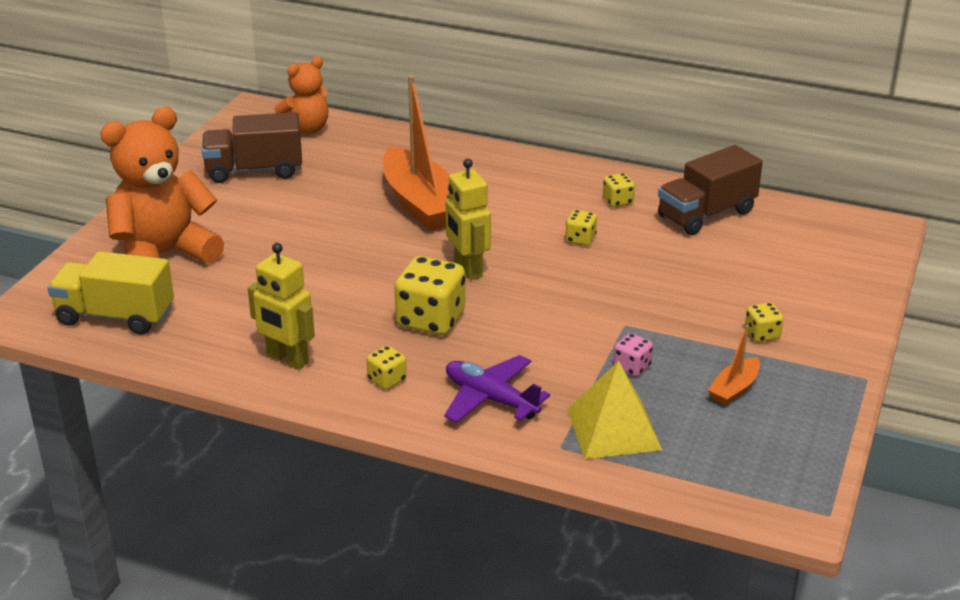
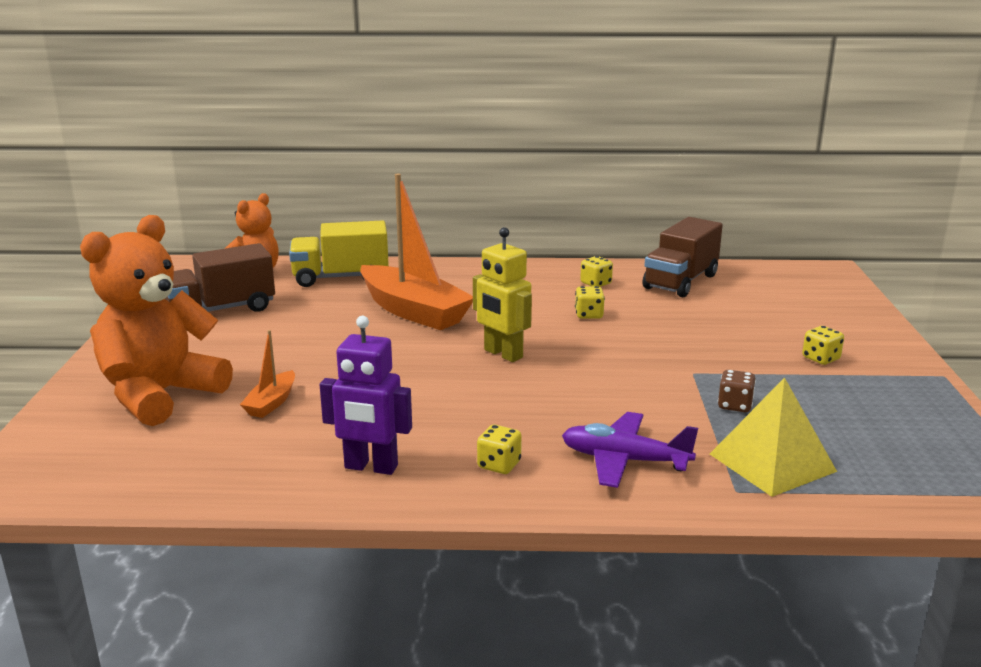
camera: 20 degrees left, 10 degrees down
(115, 316) = (131, 463): yellow truck -> yellow truck (341, 278)
(287, 359) = (371, 467): yellow robot -> purple robot
(431, 320) = (501, 402): yellow dice -> none
(632, 367) = (734, 405): pink dice -> brown dice
(734, 389) = (845, 405): orange boat -> orange boat (271, 403)

